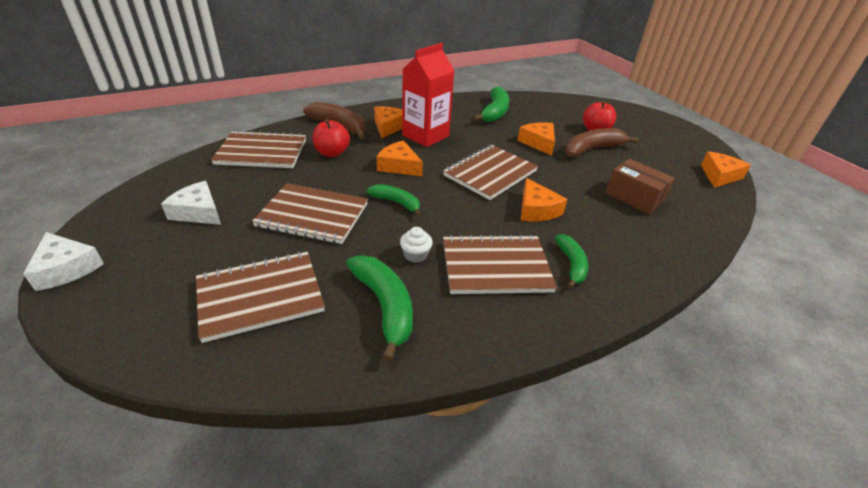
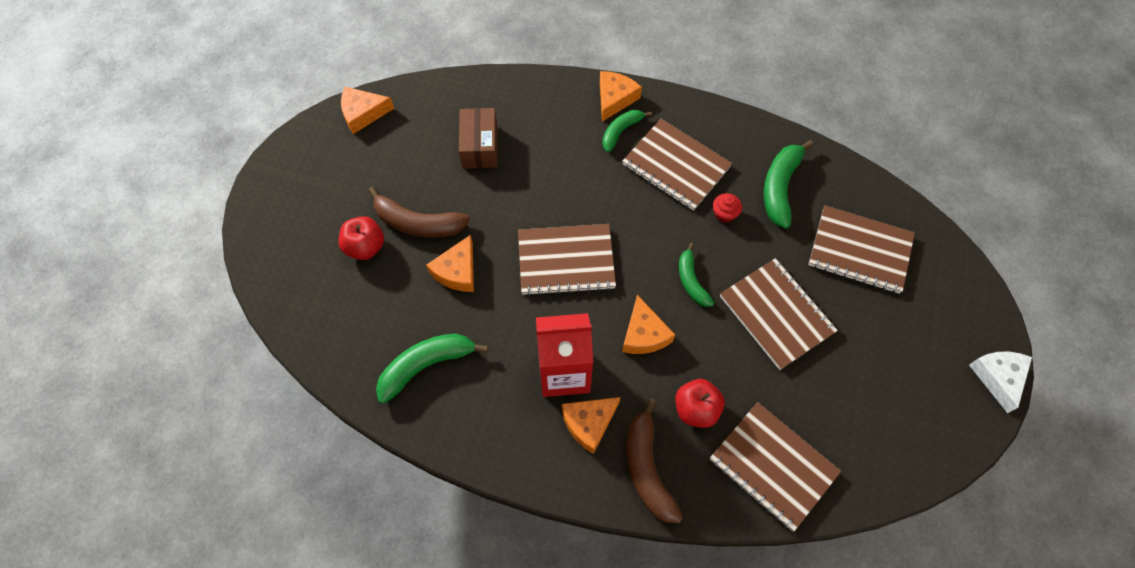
camera: 135 degrees left, 25 degrees up
(198, 212) = (876, 389): white cheese -> none
(415, 255) = (724, 214): white cupcake -> red cupcake
(536, 209) = (580, 191): orange cheese -> orange cheese (614, 99)

